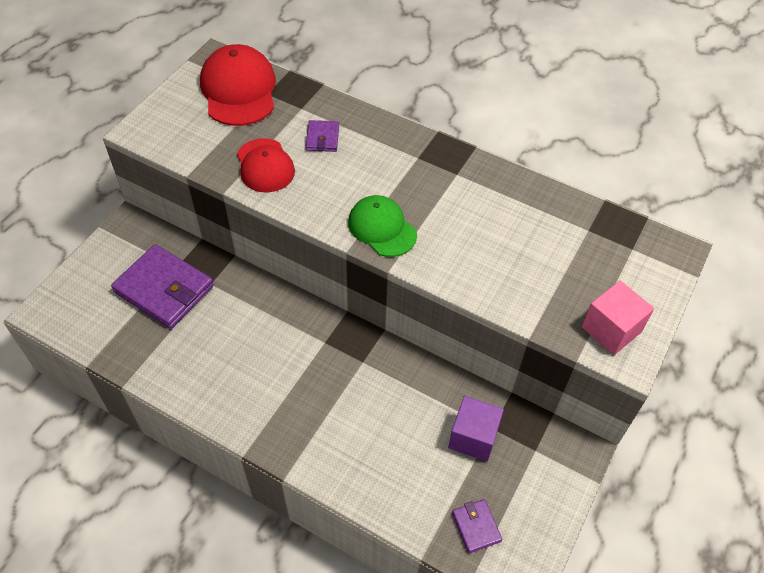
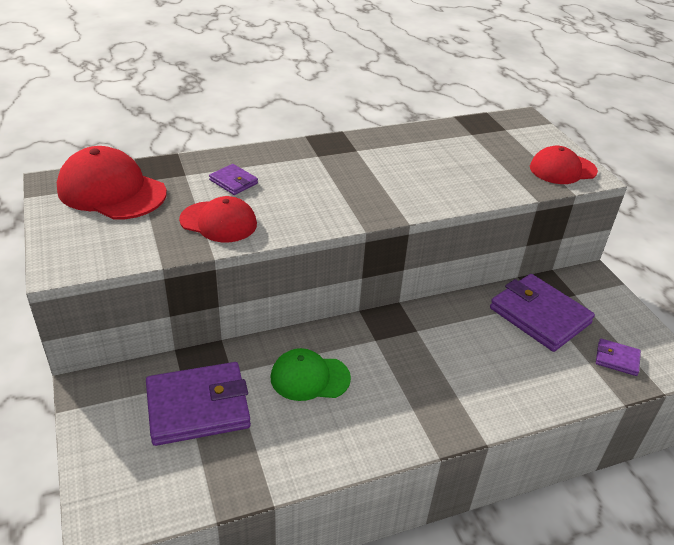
camera: 50 degrees left, 15 degrees down
(382, 228) = (364, 204): green cap -> green cap (310, 378)
(473, 437) = (539, 316): purple cube -> purple wallet
(611, 329) = (562, 169): pink cube -> red cap

